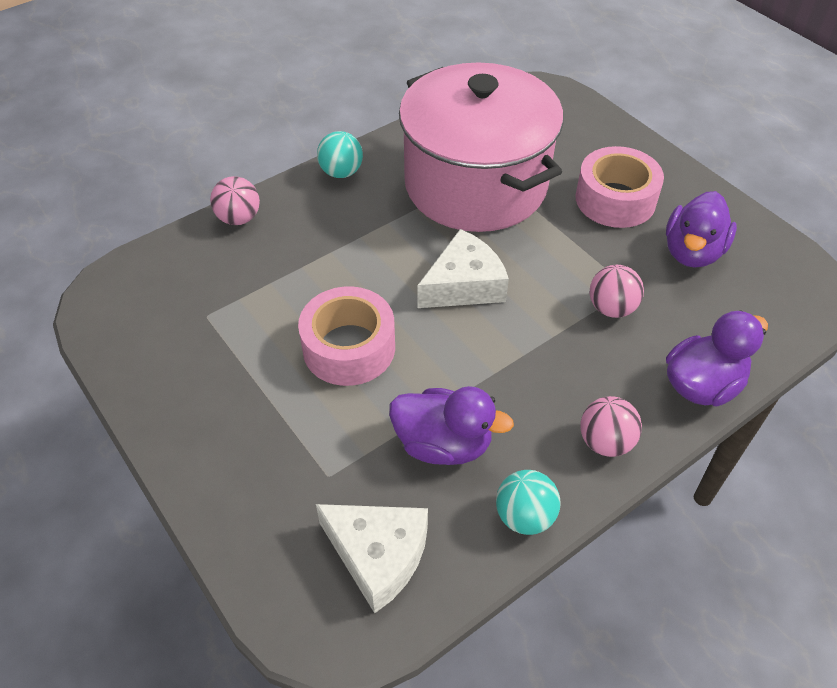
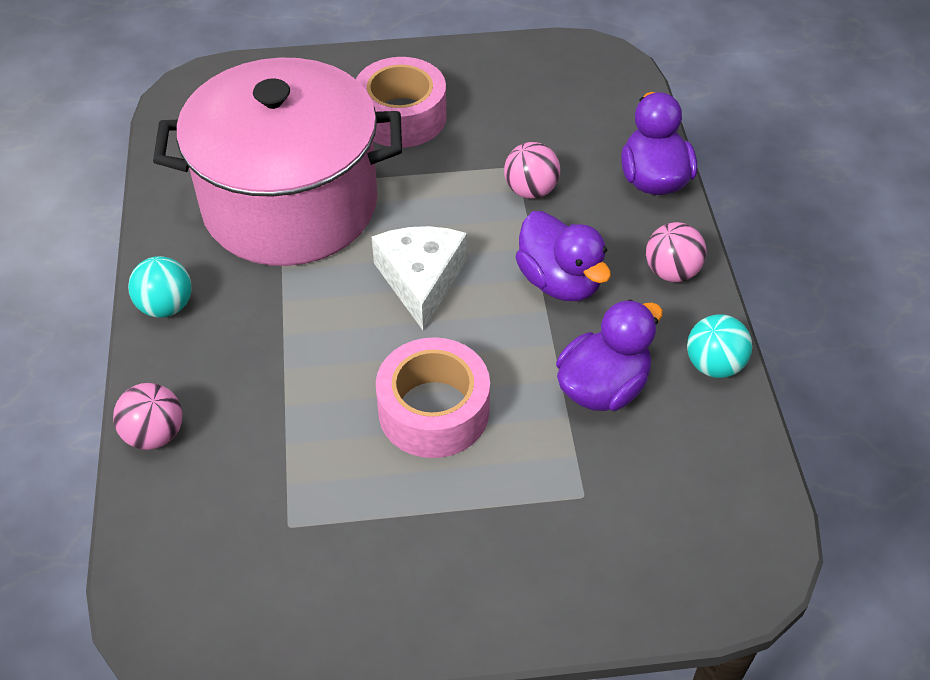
camera: 60 degrees left, 0 degrees up
(378, 555) = (695, 493): white cheese -> none
(692, 252) = (507, 104): purple duck -> purple duck (560, 281)

